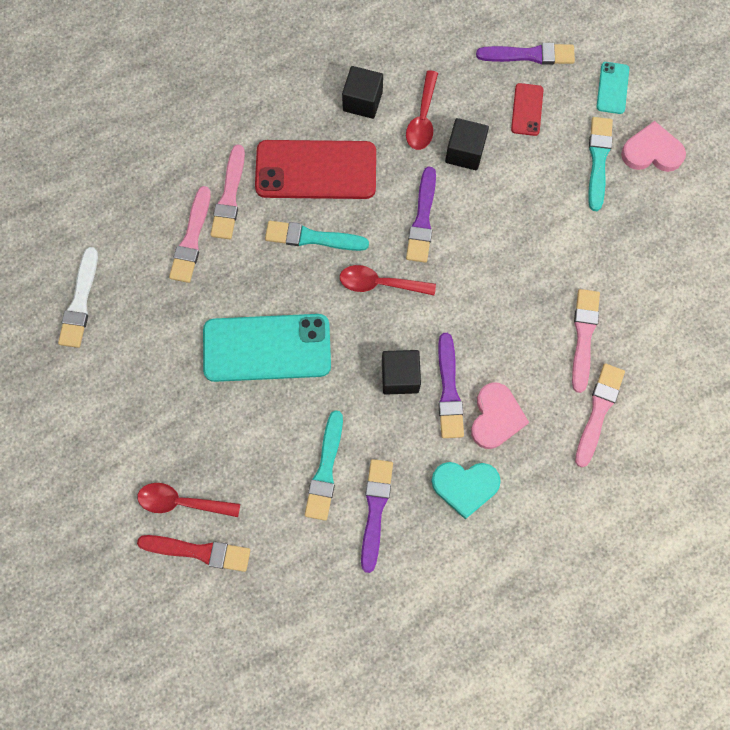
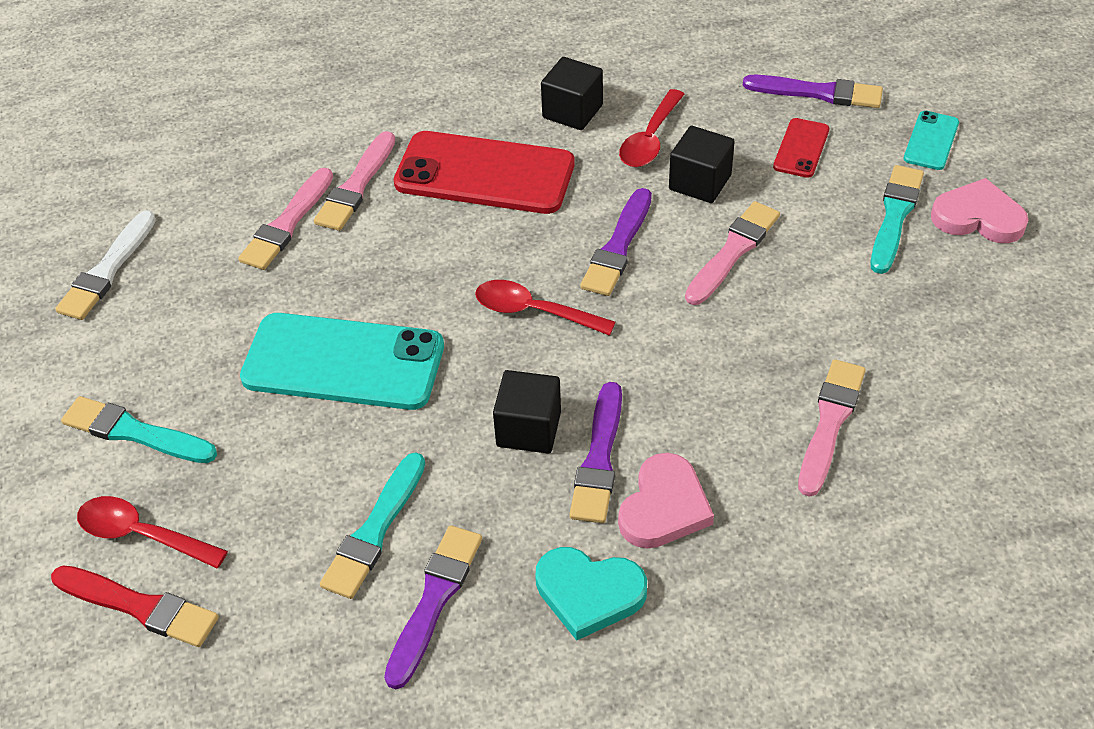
camera: 15 degrees right, 25 degrees down
(312, 238) = (454, 246): turquoise brush -> turquoise brush (135, 432)
(598, 411) = (834, 527): pink brush -> pink brush (733, 251)

